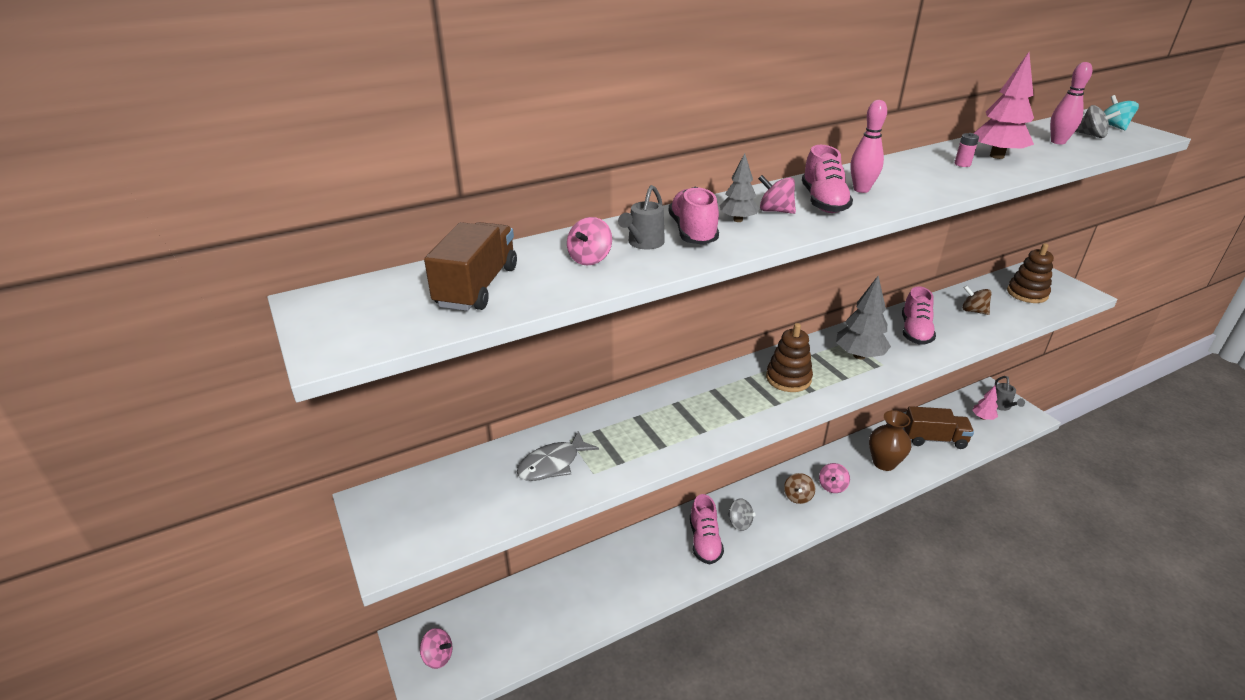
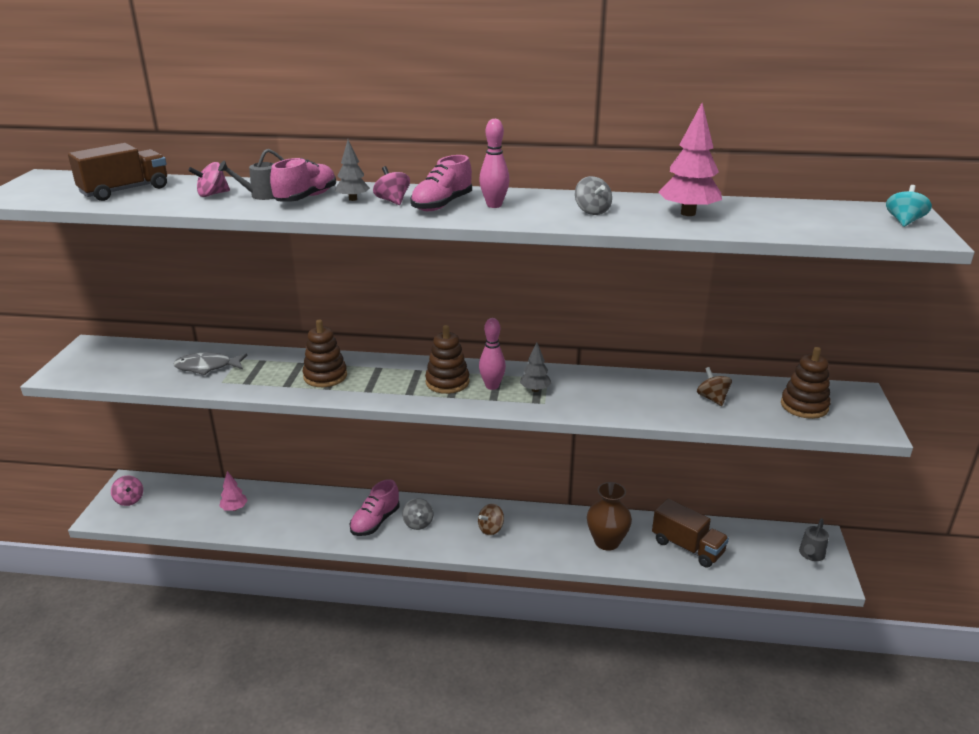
camera: 35 degrees right, 5 degrees down
(681, 420) = (325, 376): none -> brown stacking toy
(832, 486) = (532, 536): pink spinning top -> none
(859, 355) = (535, 390): grey tree -> grey tree, size x0.58
(915, 331) = (620, 392): pink shoe -> none
(962, 164) = (635, 211): pink battery -> none
(982, 417) = (771, 554): pink tree -> pink tree (234, 508)
(1058, 142) = (790, 218): pink bowling pin -> pink bowling pin (492, 386)
(1091, 135) = (848, 222): grey spinning top -> grey spinning top (592, 211)

